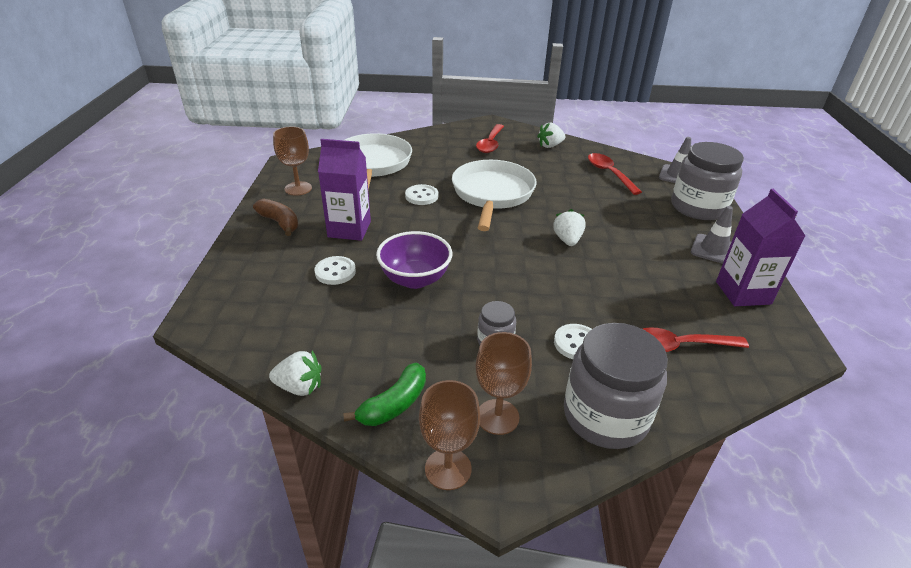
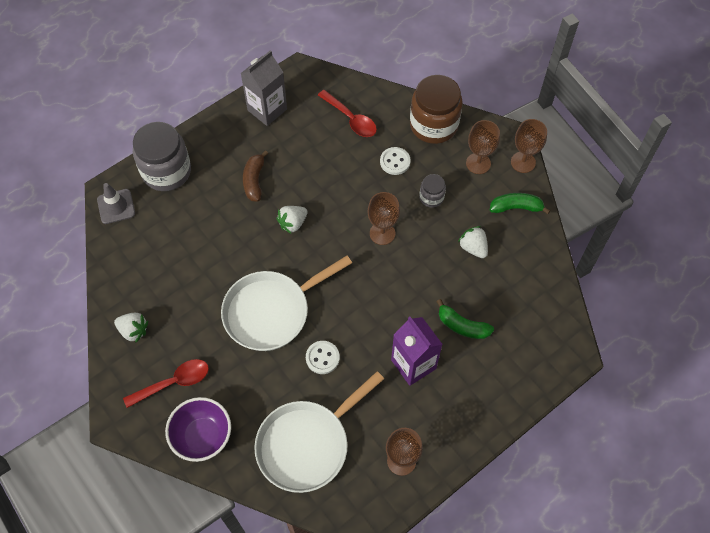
camera: 130 degrees left, 25 degrees up
(279, 223) = (453, 419): brown banana -> brown banana (254, 181)
(299, 387) = (551, 255): white strawberry -> white strawberry (473, 247)
(335, 272) = (462, 326): white button -> green banana
(415, 279) = (422, 276): purple bowl -> purple bowl (202, 436)
(493, 282) = (382, 233): none -> brown goblet
(605, 416) = (433, 125): grey jar -> brown jar
(609, 173) = (155, 254): red spoon -> none
(713, 250) = (226, 140): grey traffic cone -> none
(743, 293) = (267, 110): purple carton -> grey carton

